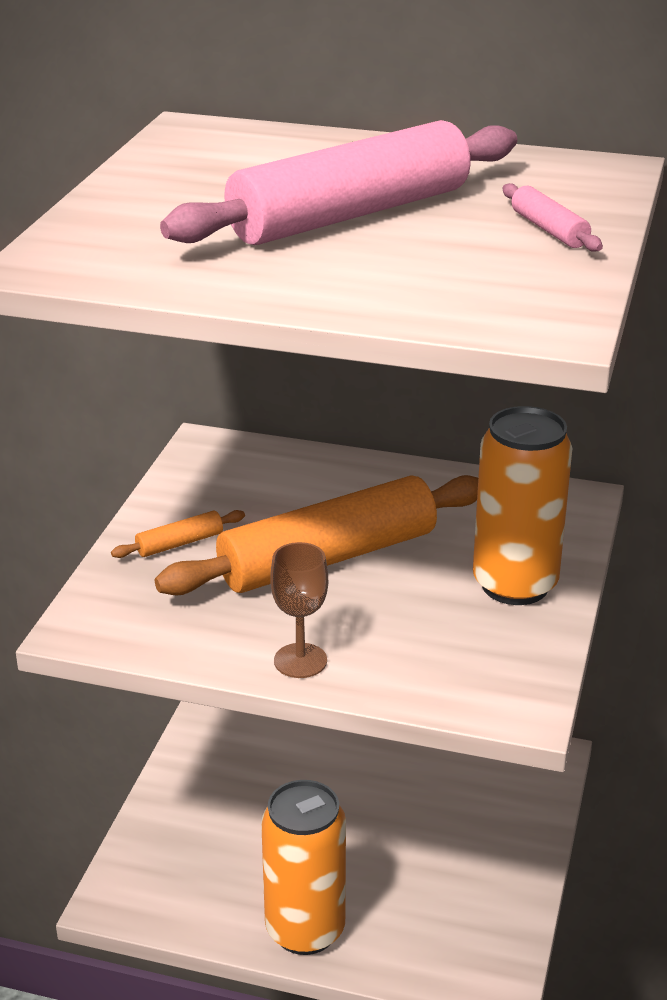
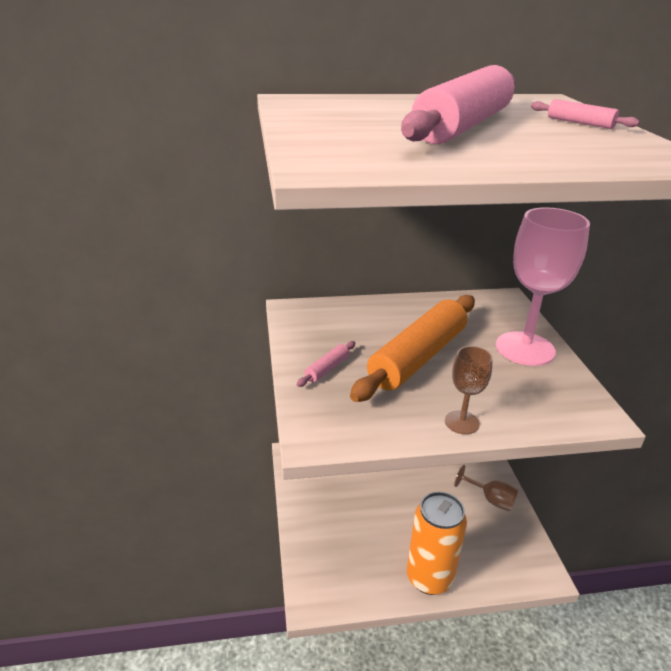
camera: 25 degrees left, 0 degrees up
(180, 543) = (327, 369): orange rolling pin -> pink rolling pin
(496, 855) = (490, 499): none -> brown goblet
(515, 585) = (525, 349): orange can -> pink goblet

